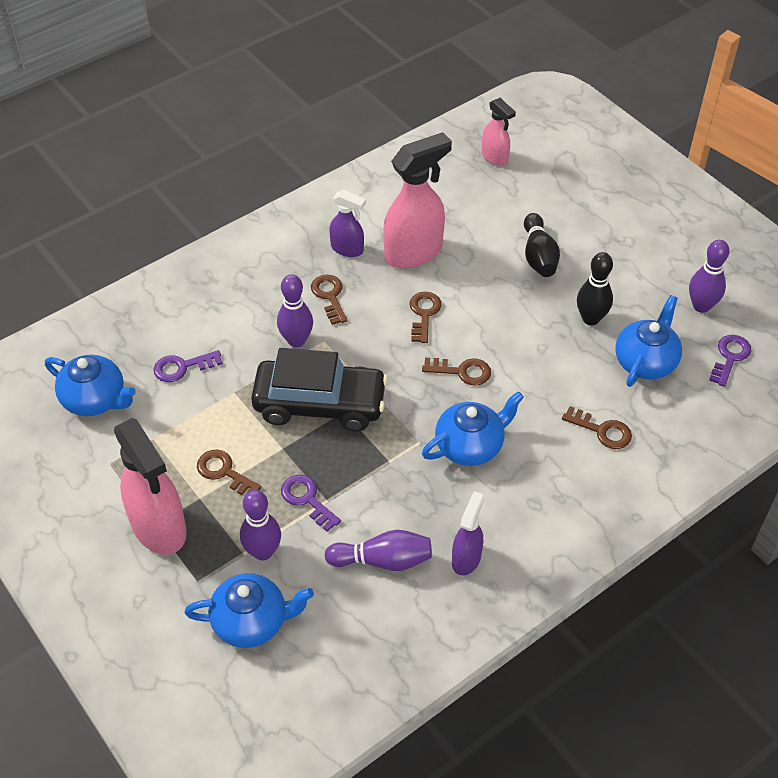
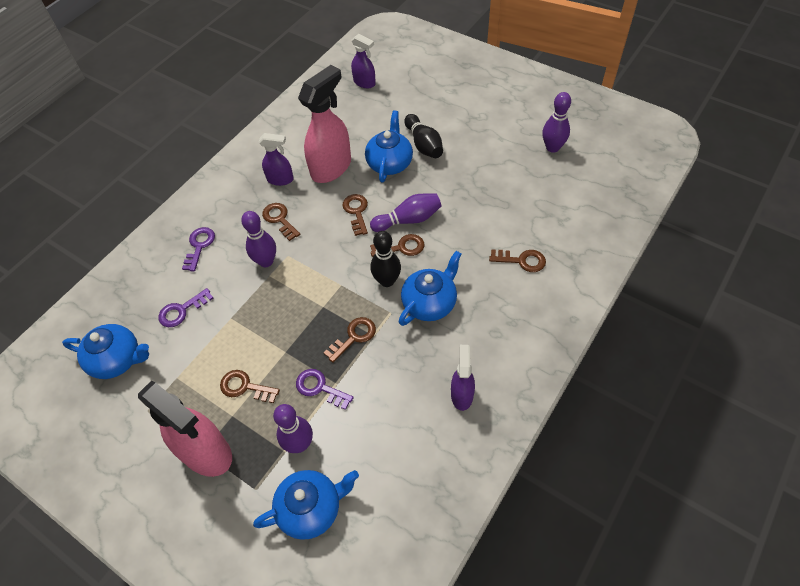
camera: 15 degrees left, 5 degrees up
(320, 404) = (302, 306): black car -> none
(366, 456) = (354, 337): none -> brown key
(383, 560) = (398, 418): purple bowling pin -> purple bowling pin (408, 220)
(495, 157) = (364, 83): pink spray bottle -> purple spray bottle
(591, 318) = (479, 179): black bowling pin -> black bowling pin (387, 281)
(645, 361) = (531, 199): blue teapot -> blue teapot (390, 163)
(730, 357) = (588, 178): purple key -> purple key (199, 246)

